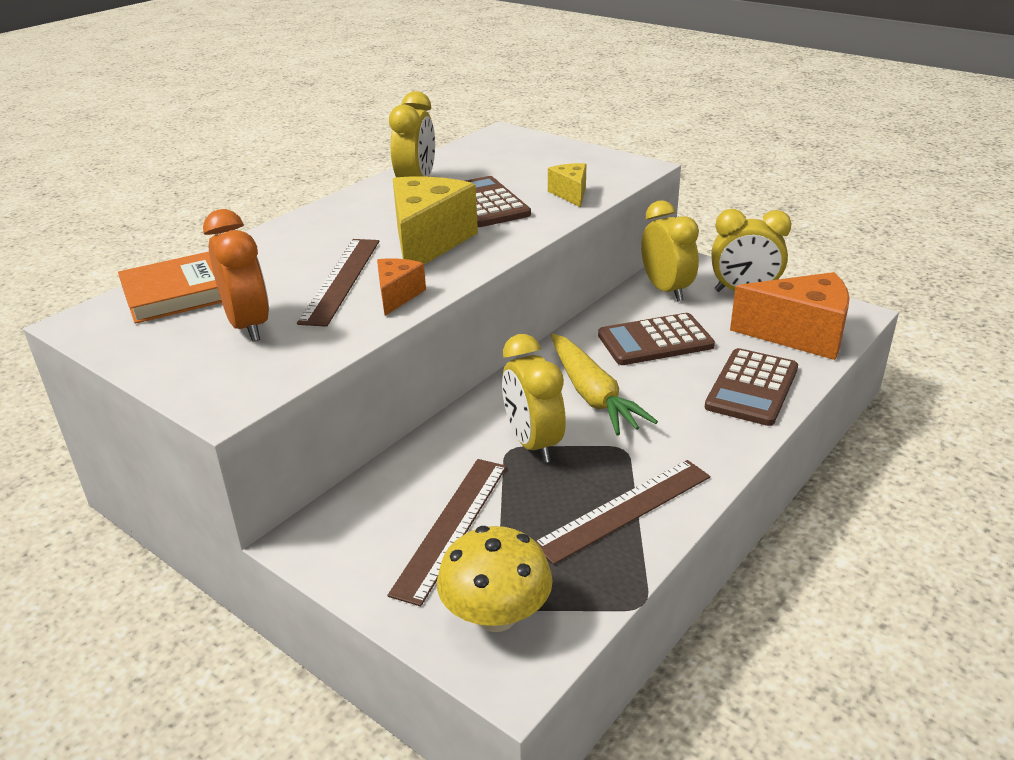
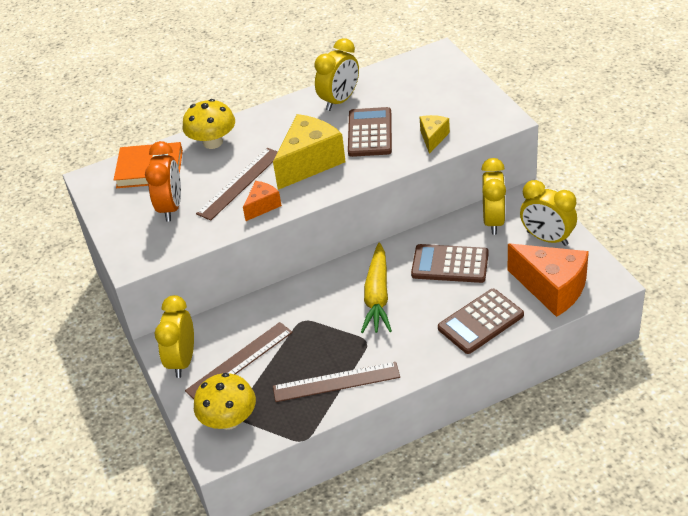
camera: 30 degrees right, 10 degrees up
(264, 249) = (213, 142): none -> yellow mushroom
(533, 443) = (318, 321): yellow clock -> yellow clock (182, 360)

